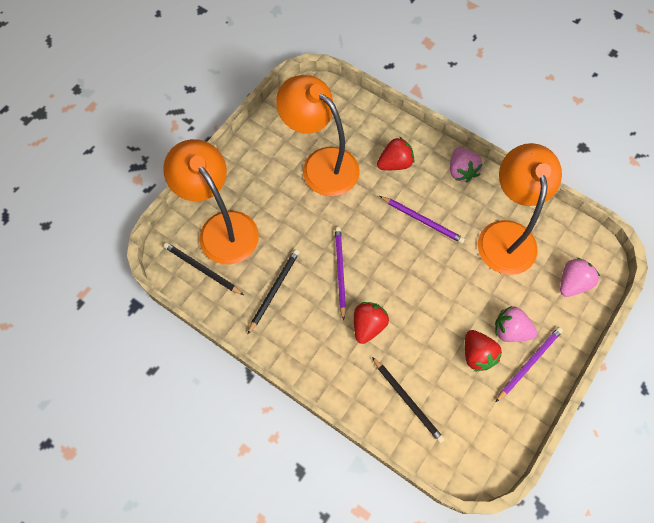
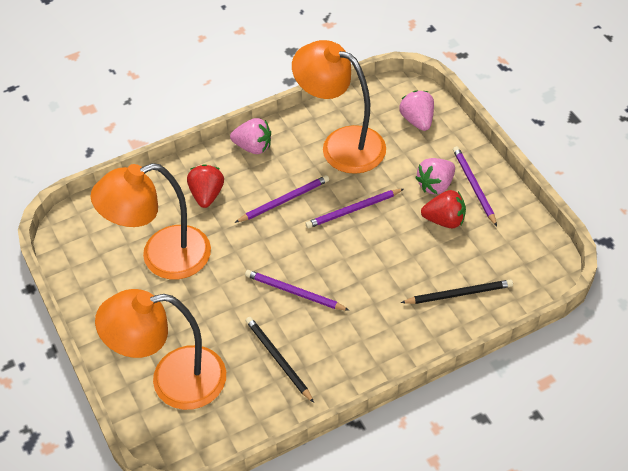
camera: 60 degrees left, 15 degrees down
(202, 269) = (210, 419): black pencil -> none
(368, 325) = (366, 293): red strawberry -> none
(444, 276) = (353, 210): none -> purple pencil

